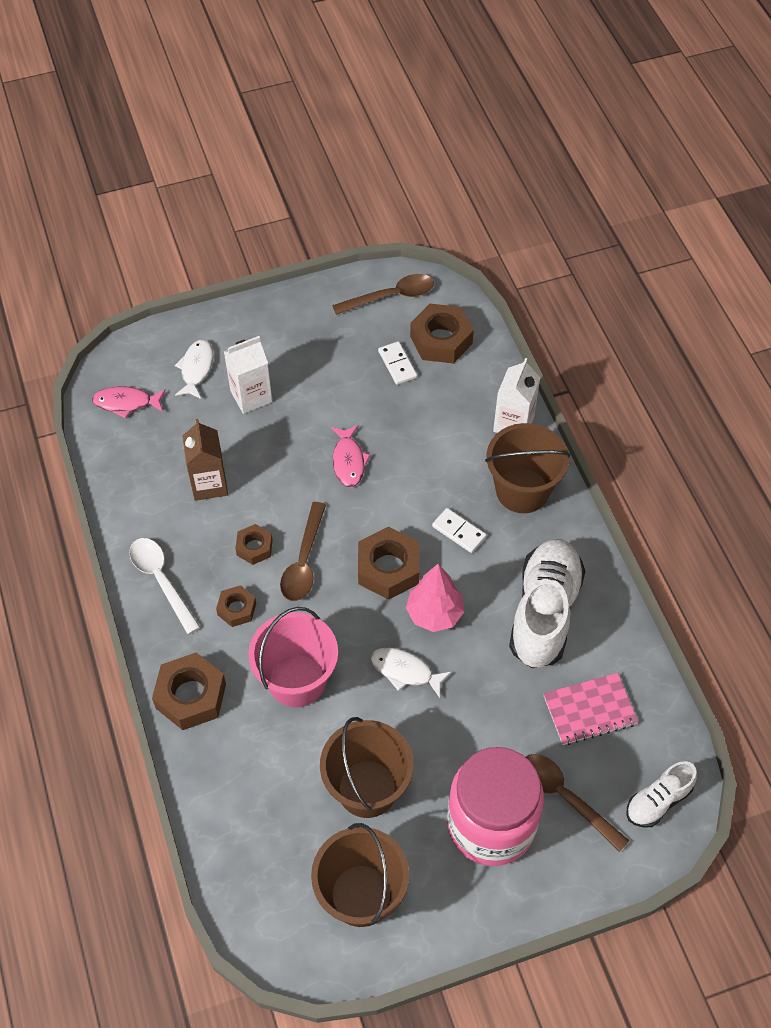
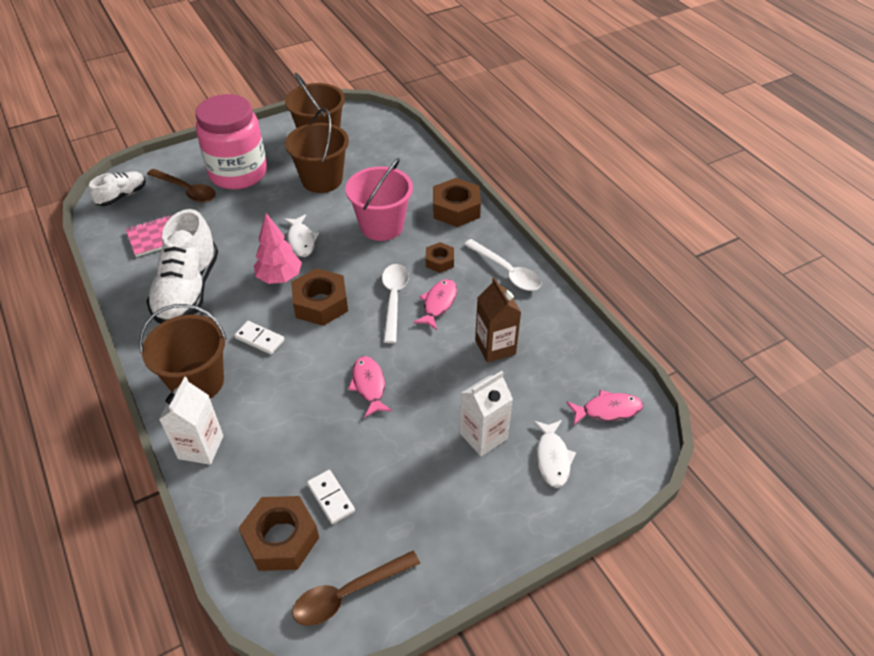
camera: 170 degrees right, 10 degrees down
(254, 547) = (438, 304): brown nut -> pink fish
(303, 561) = (394, 299): brown spoon -> white spoon
(405, 671) = (301, 241): white fish -> white fish turned 60 degrees clockwise

